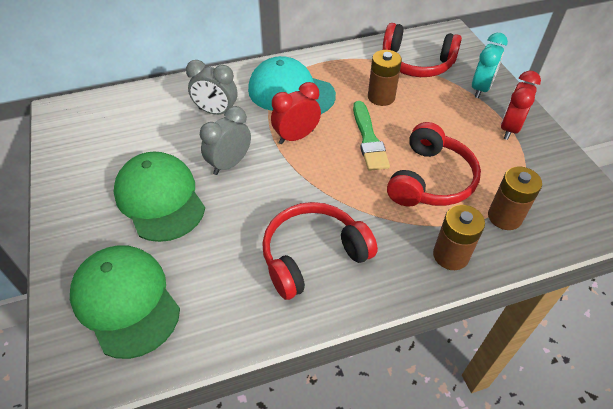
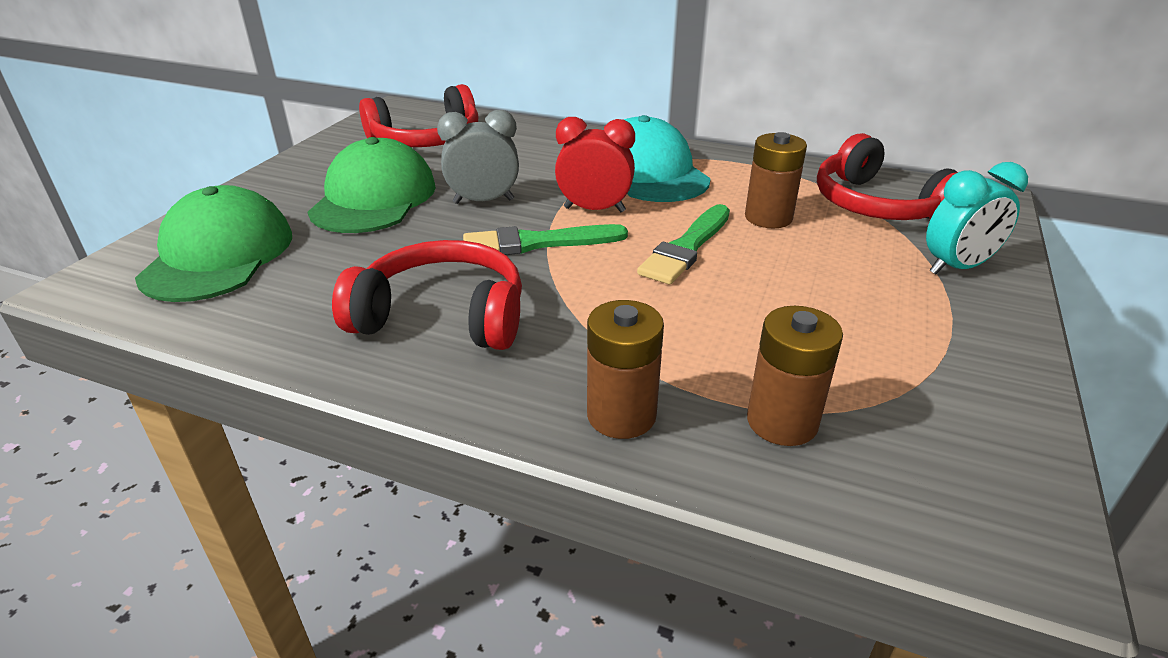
camera: 40 degrees right, 15 degrees down
(216, 112) = (537, 158): grey clock -> none
(296, 178) = (537, 243): none -> green brush
(430, 179) = (716, 323): red headphones -> red headphones (426, 139)
(509, 128) = (948, 329): red clock -> none

